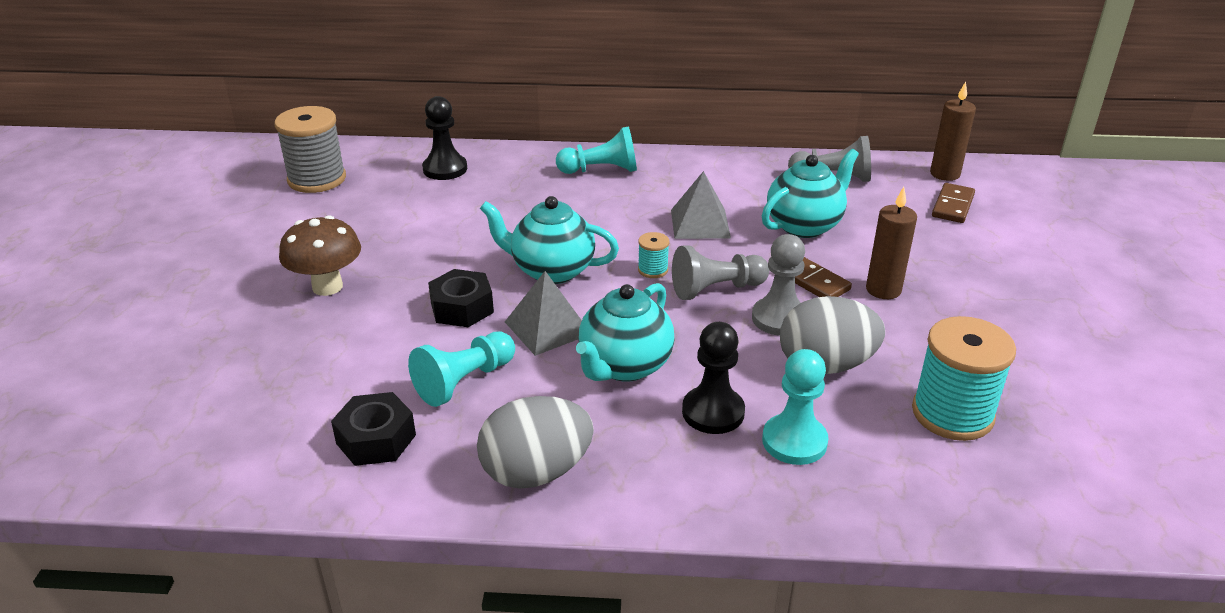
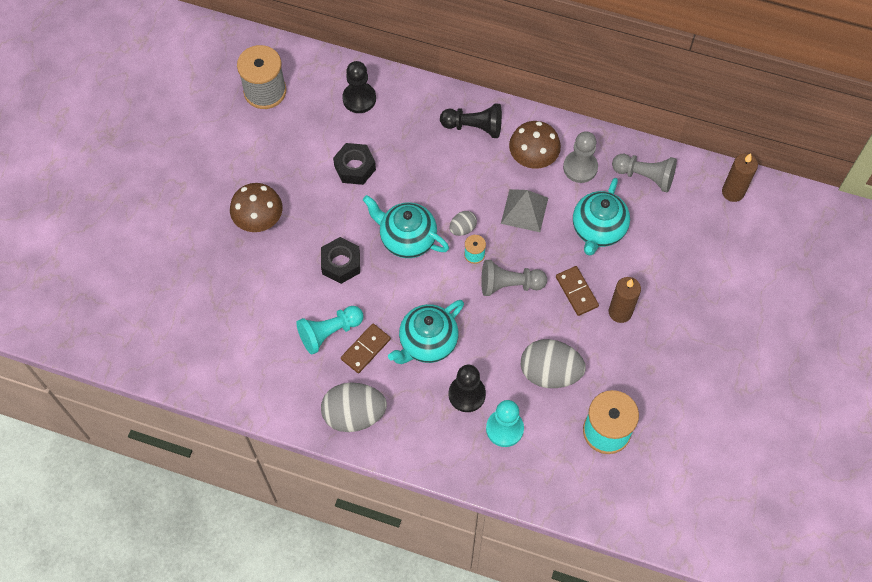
camera: 15 degrees right, 30 degrees up
(376, 439) = (272, 367): black nut -> black nut (355, 167)
(547, 328) = (390, 296): grey pyramid -> none
(601, 170) = (474, 127): turquoise pawn -> black pawn
(625, 250) = (462, 228): none -> grey egg
(688, 184) = (532, 159): none -> brown mushroom
(779, 318) = (539, 323): grey pawn -> grey pawn (580, 167)
(805, 225) = (598, 230): turquoise teapot -> turquoise teapot turned 135 degrees clockwise
(953, 206) = (717, 232): brown domino -> brown domino (366, 349)

